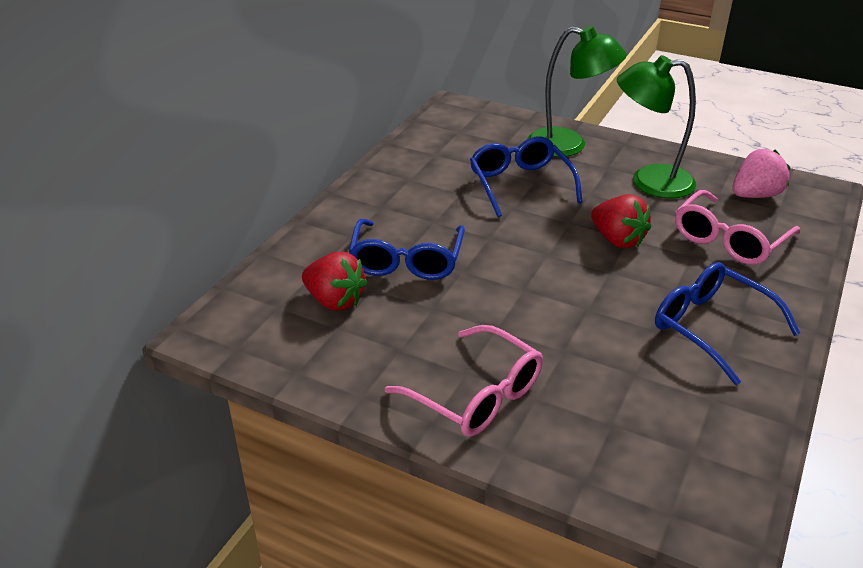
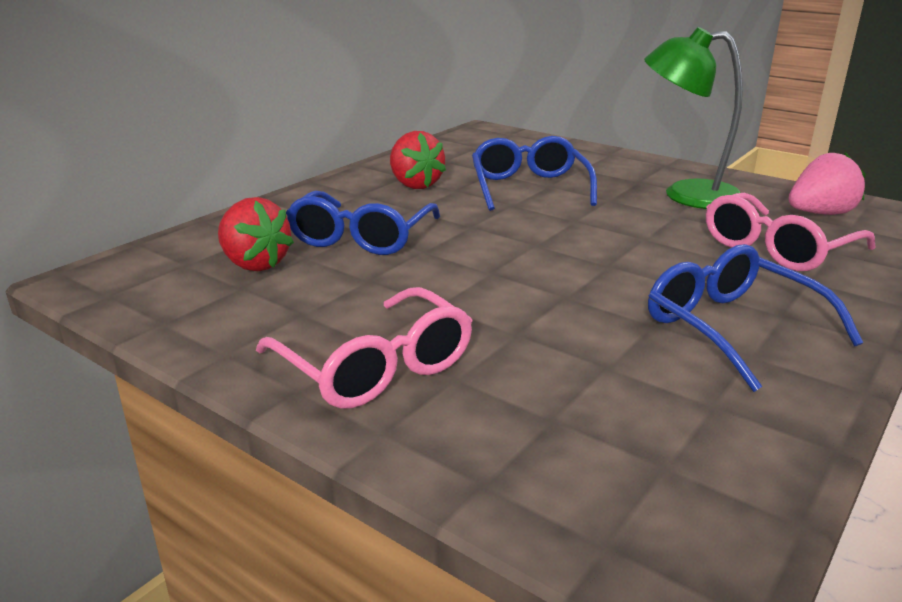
camera: 10 degrees right, 10 degrees down
(569, 145) = (599, 162): green lamp -> none
(617, 240) = (629, 238): red strawberry -> red strawberry (415, 185)

